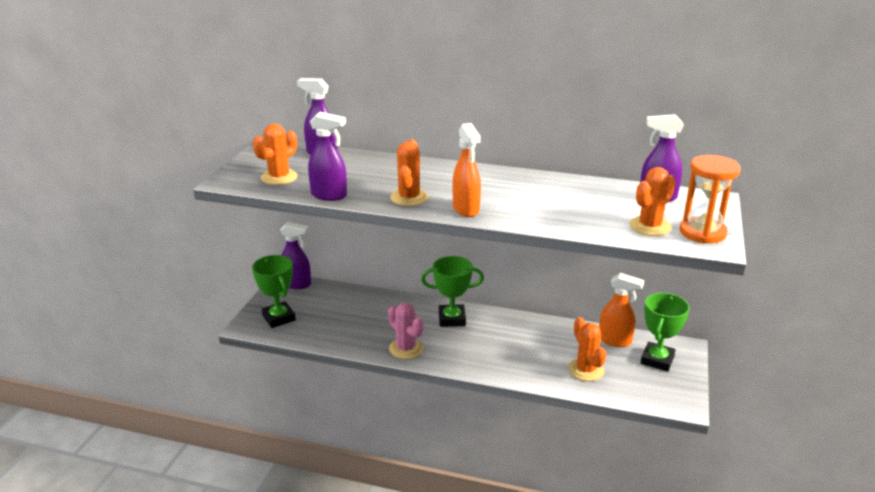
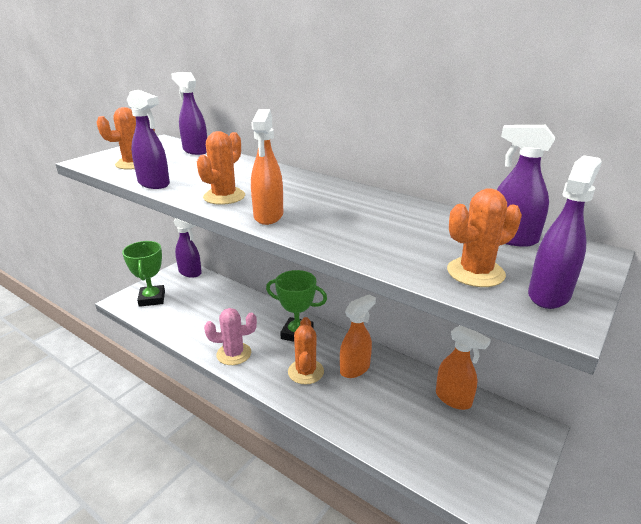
camera: 20 degrees right, 0 degrees up
(406, 348) = (234, 354): pink cactus -> pink cactus turned 75 degrees counterclockwise
(523, 336) = (355, 369): none -> orange spray bottle
(586, 370) = (401, 427): orange cactus -> orange cactus (305, 372)
(657, 360) = (493, 437): green trophy -> none
(702, 232) = (549, 294): orange hourglass -> purple spray bottle

